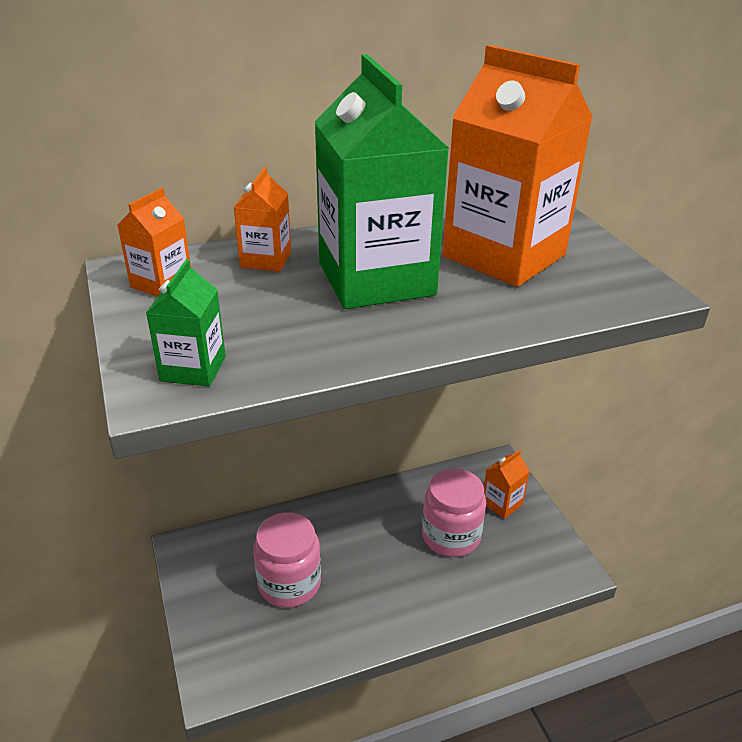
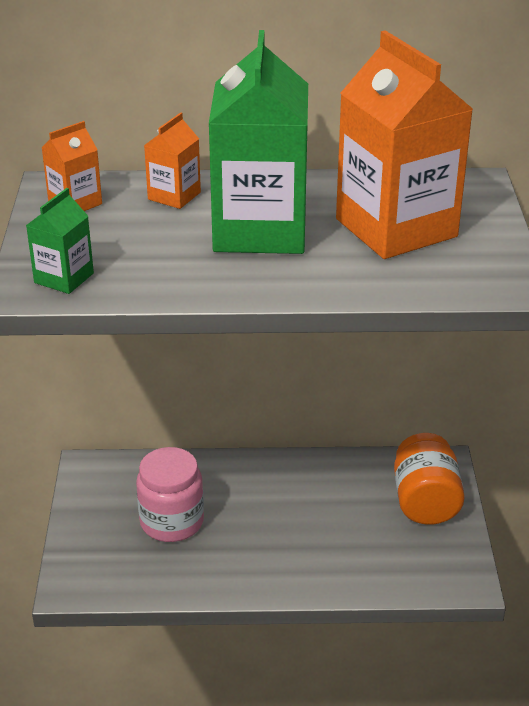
camera: 20 degrees right, 0 degrees up
(451, 536) = (353, 519): pink jar -> none
(502, 503) = (425, 501): orange carton -> orange jar

